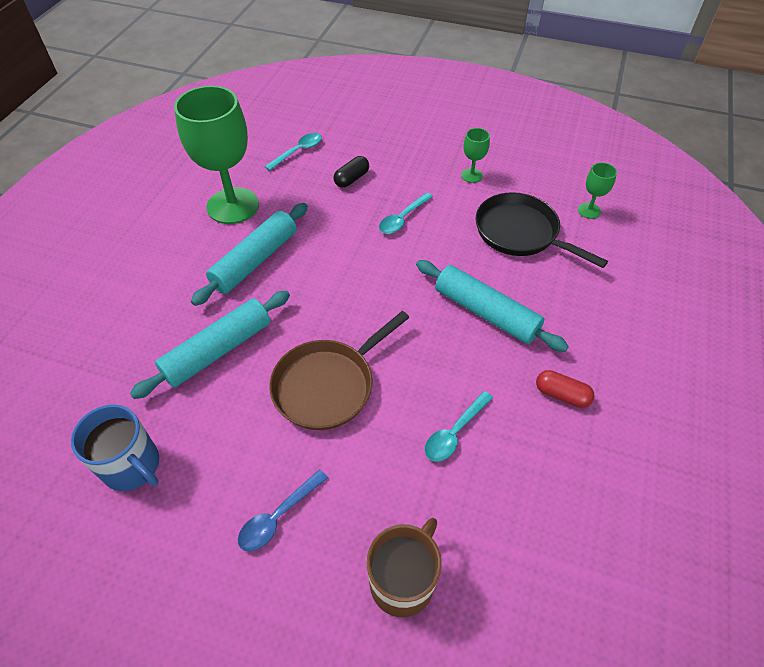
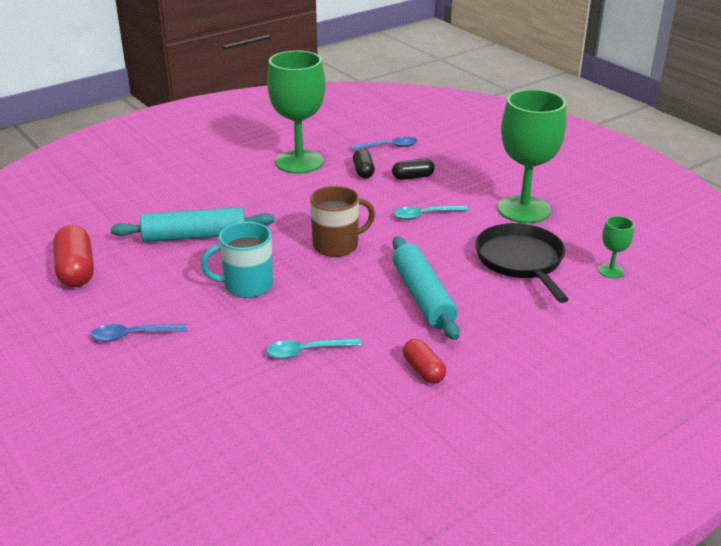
camera: 35 degrees right, 20 degrees down
(132, 466) = (76, 270): blue mug -> red capsule
(255, 260) = (278, 198): turquoise rolling pin -> none
(298, 152) = (389, 147): turquoise spoon -> blue spoon
(303, 191) = (363, 171): none -> black capsule
(328, 385) = (247, 285): brown pan -> turquoise mug
(403, 580) = (172, 407): brown mug -> brown mug (337, 245)
(471, 175) = (524, 209): green goblet -> green goblet, size x2.30

